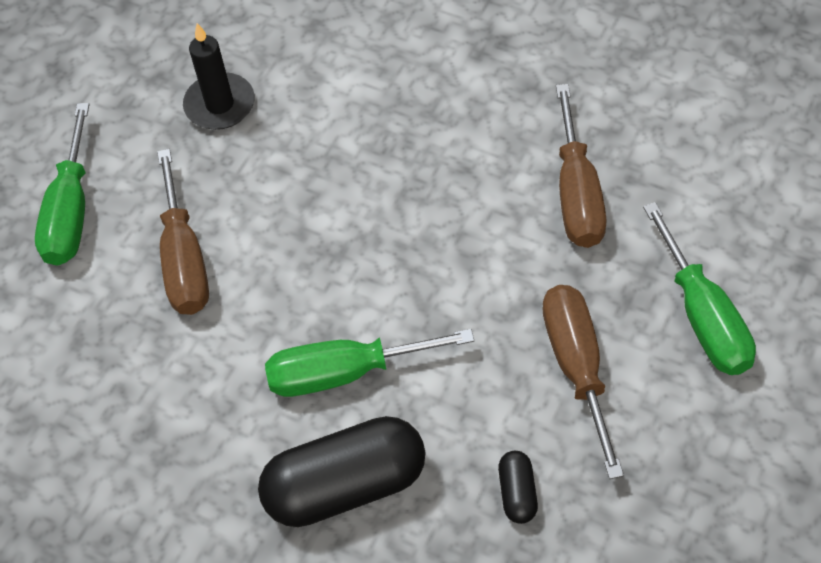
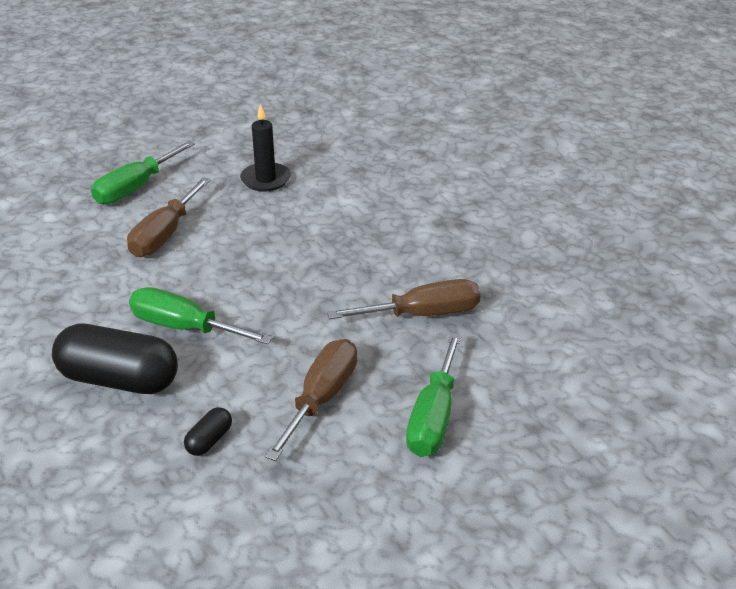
camera: 30 degrees right, 20 degrees down
(577, 194) = (423, 314): brown screwdriver -> brown screwdriver turned 135 degrees counterclockwise

